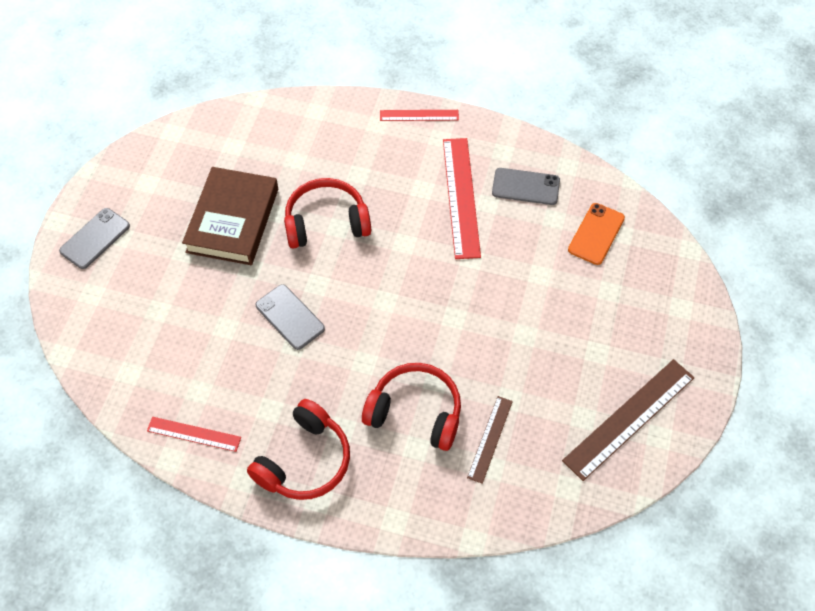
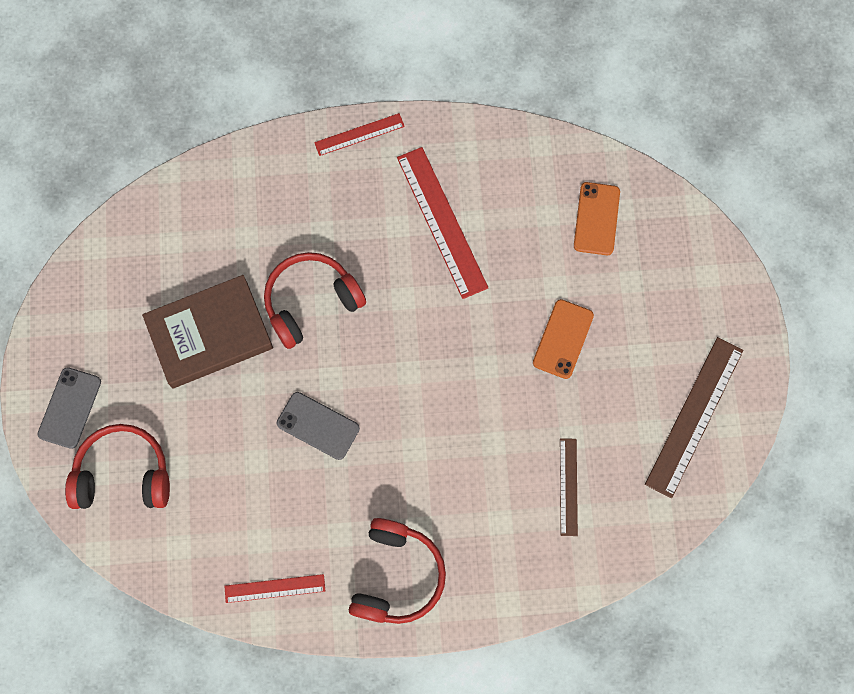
camera: 20 degrees left, 15 degrees up
(232, 220) = (209, 334): brown book -> brown book turned 75 degrees clockwise
(415, 412) = (486, 484): red headphones -> red headphones (123, 474)
(525, 187) = (505, 186): grey phone -> none
(531, 317) = (563, 339): none -> orange phone

